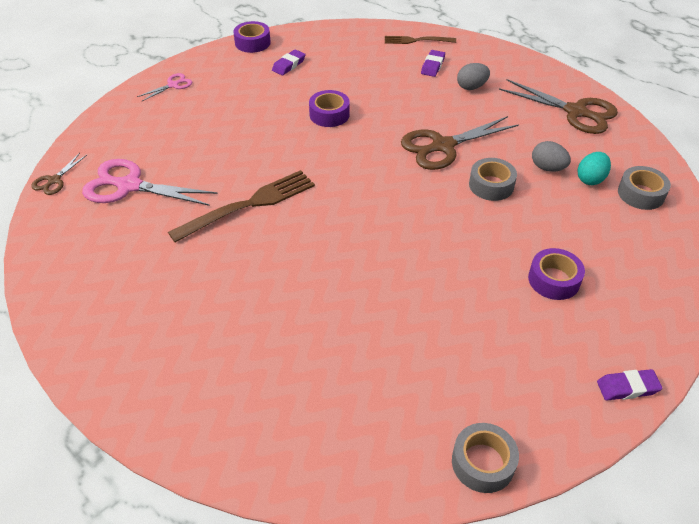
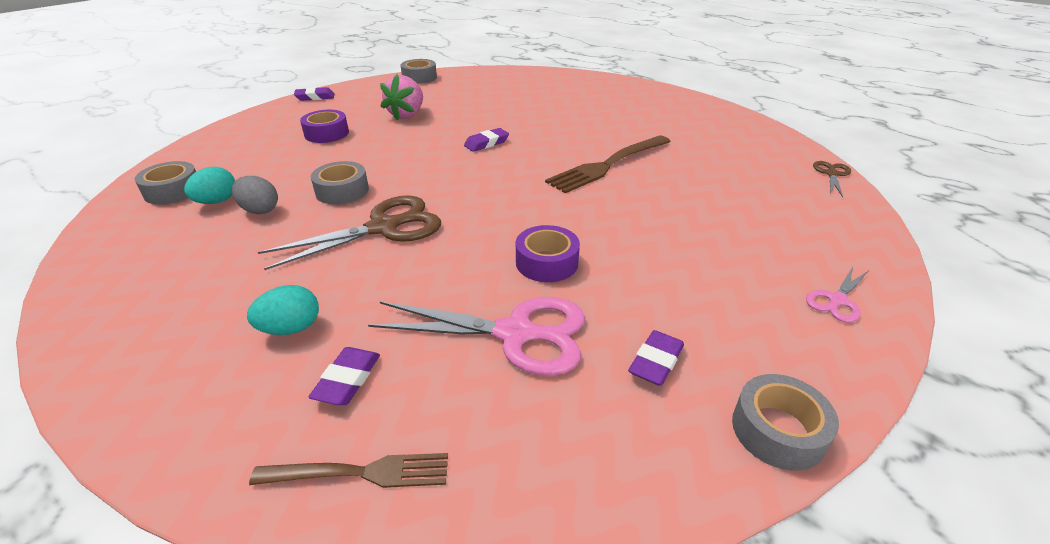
camera: 175 degrees right, 10 degrees down
(129, 186) = (745, 173): pink scissors -> pink scissors (515, 334)
(252, 43) = (778, 430): purple tape -> grey tape
(365, 248) = (486, 143): none -> purple eraser
(469, 320) = (407, 115): none -> pink strawberry
(471, 87) = (291, 328): grey egg -> turquoise egg
(575, 112) = (140, 288): brown scissors -> none

